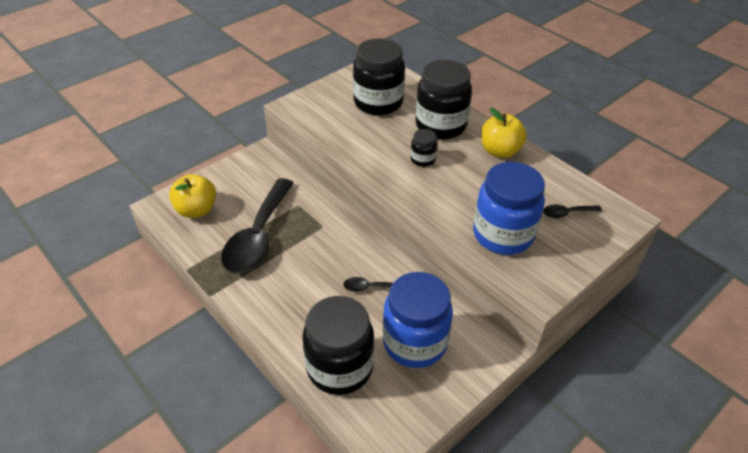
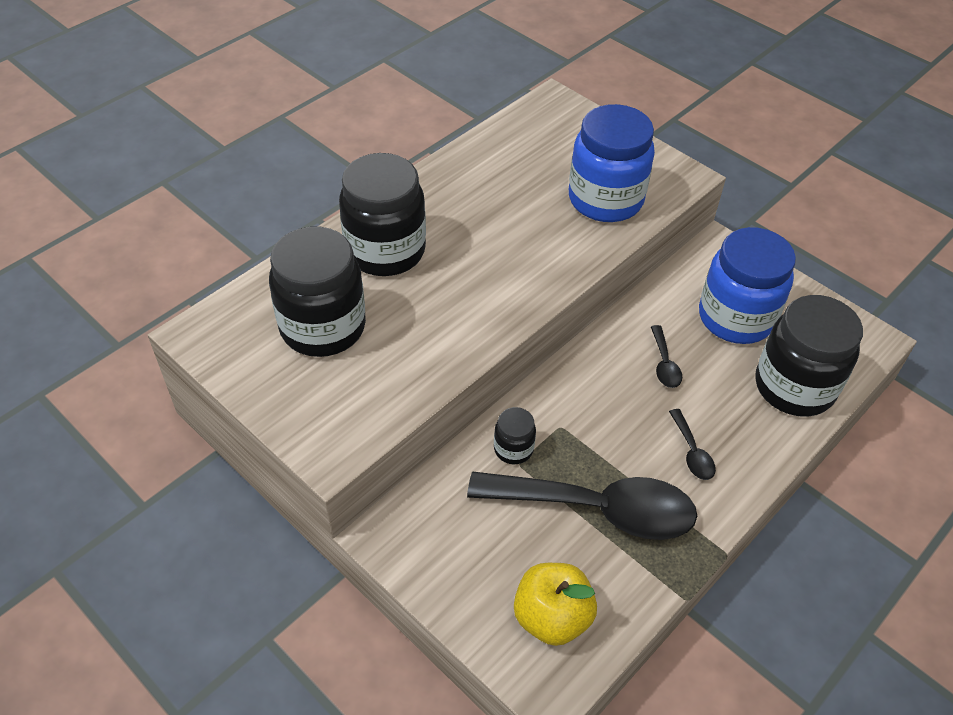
camera: 95 degrees left, 5 degrees up
(422, 159) = (469, 271): black jar -> black jar (513, 449)
(500, 151) = (442, 192): yellow apple -> none
(567, 213) = (556, 144): black spoon -> black spoon (692, 452)

